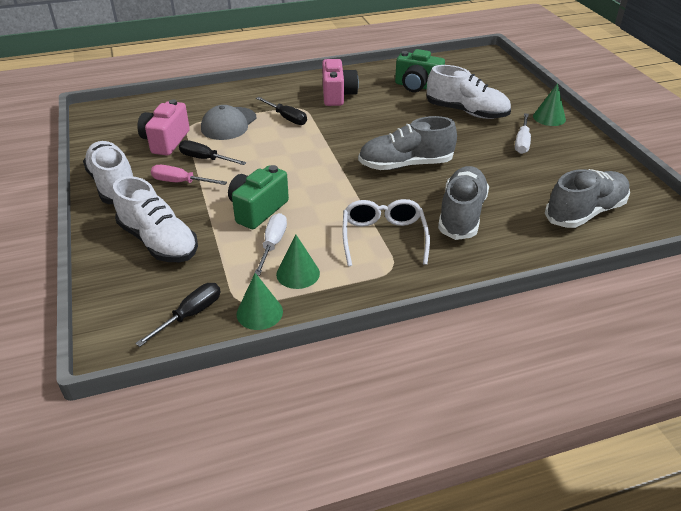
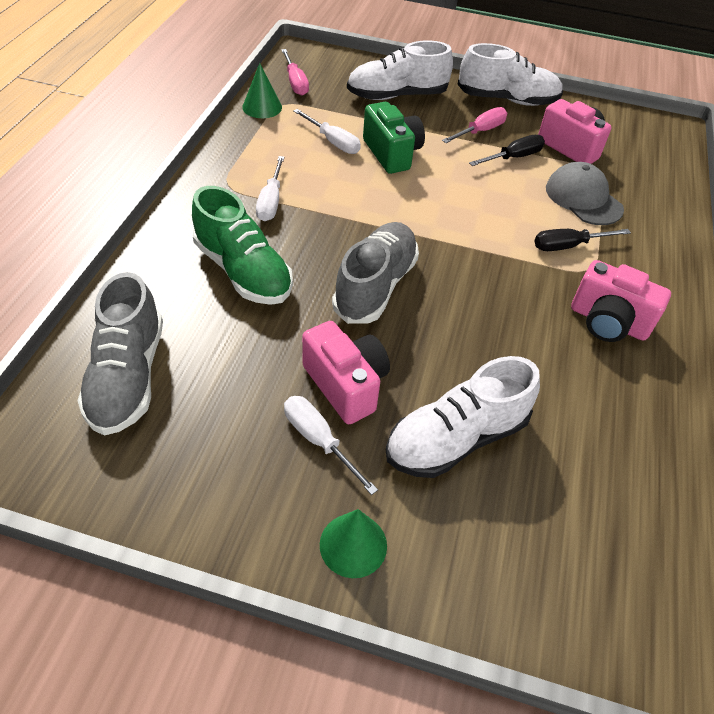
camera: 120 degrees right, 10 degrees up
(190, 314) = (295, 83): black screwdriver -> pink screwdriver
(298, 273) = (282, 138): green cone -> none
(383, 238) = (271, 201): white glasses -> white screwdriver
(417, 86) = (587, 433): green camera -> none
(461, 215) = (243, 271): grey shoe -> green shoe
(483, 147) = (346, 385): none -> pink camera

